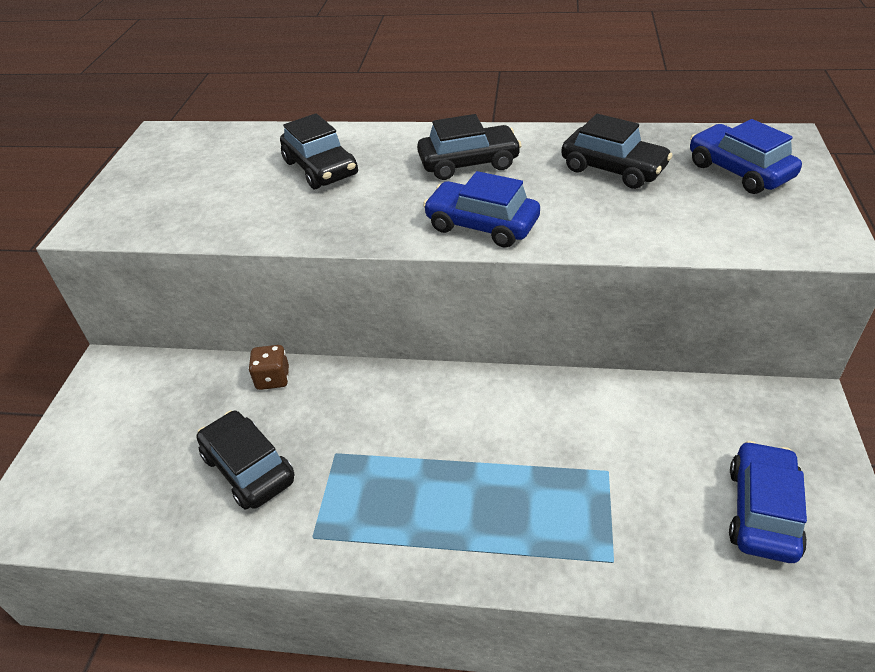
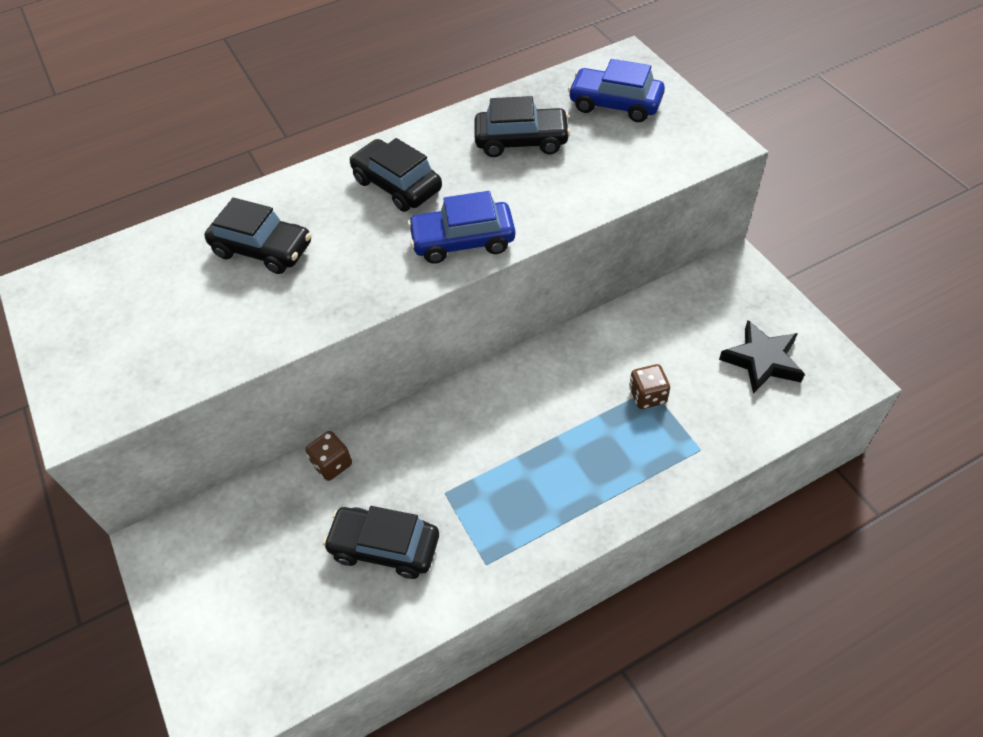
camera: 35 degrees left, 10 degrees up
(468, 163) = (397, 185): black car -> black car turned 90 degrees counterclockwise
(598, 475) = (647, 396): none -> brown dice
(762, 511) = (762, 360): blue car -> black star

